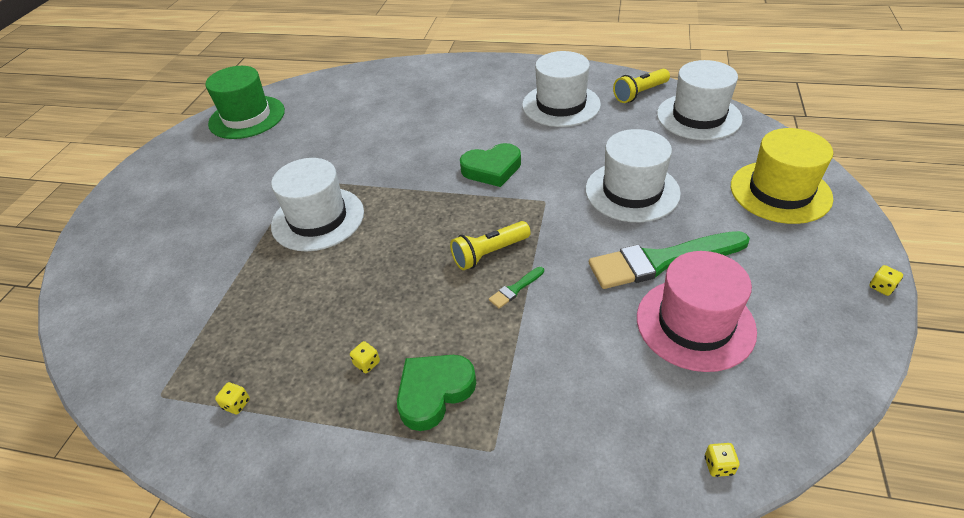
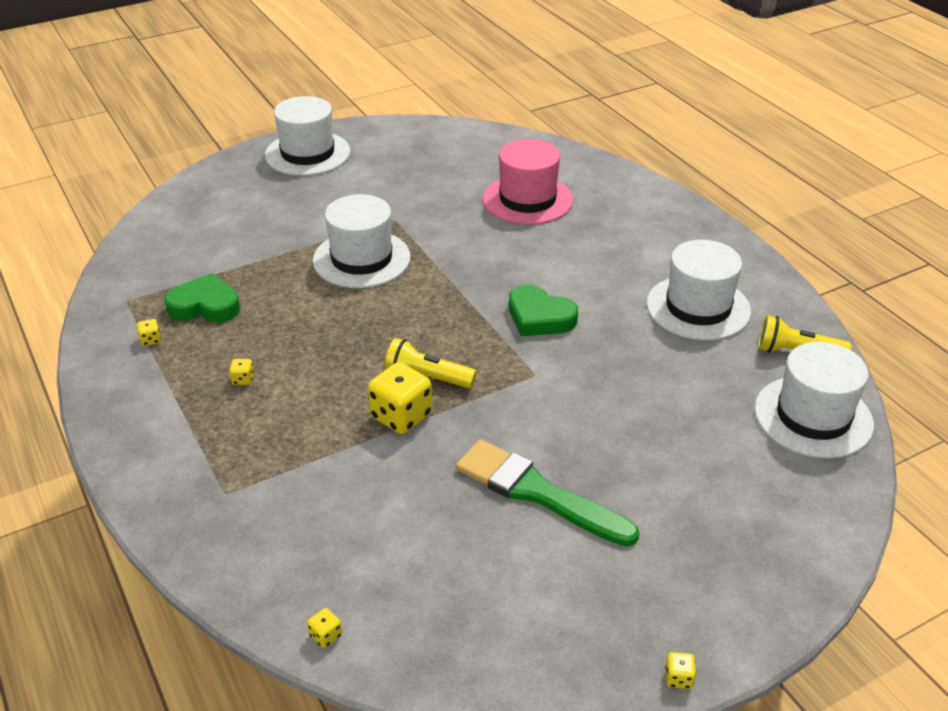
camera: 45 degrees right, 5 degrees down
(247, 117) = (435, 141): green hat -> none
(434, 392) = (249, 431): green heart -> green heart (205, 306)
(515, 289) = (401, 416): green brush -> yellow dice
(632, 191) = (618, 425): white hat -> white hat (307, 153)
(695, 324) = (476, 552): pink hat -> pink hat (527, 199)
(780, 192) = (752, 538): yellow hat -> none

